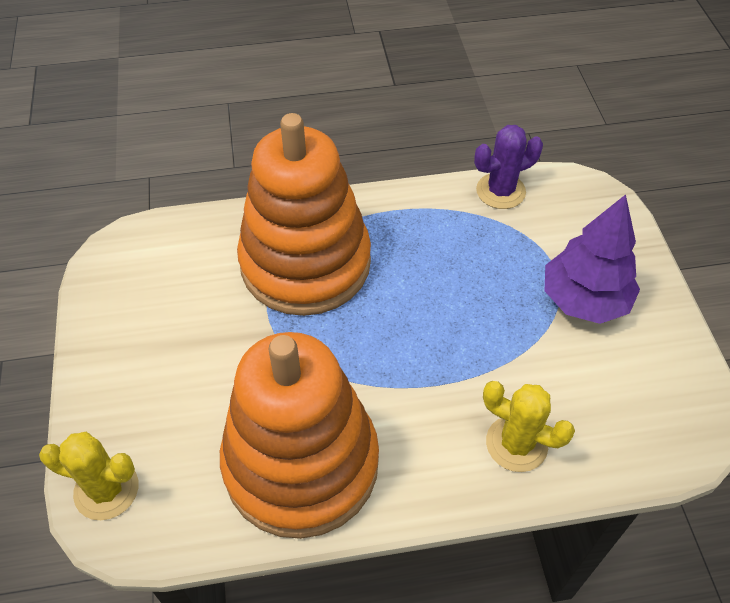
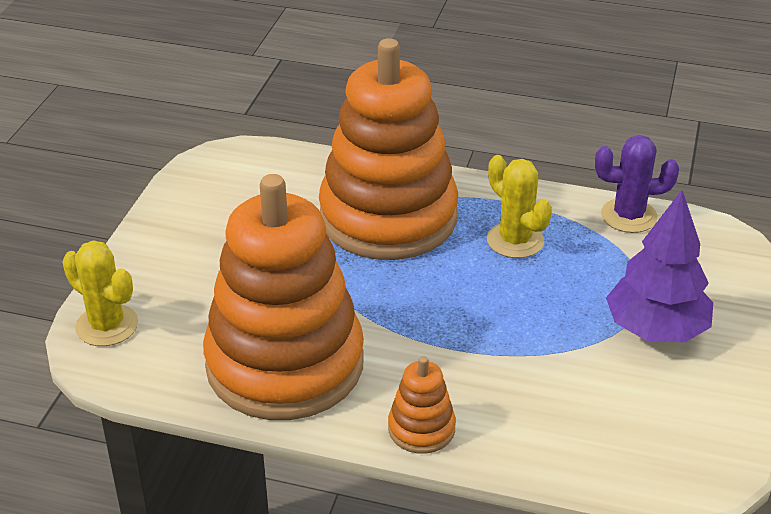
camera: 25 degrees right, 15 degrees down
(458, 484) = (421, 429): none -> orange stacking toy
(516, 444) = (501, 419): yellow cactus -> yellow cactus (515, 240)

